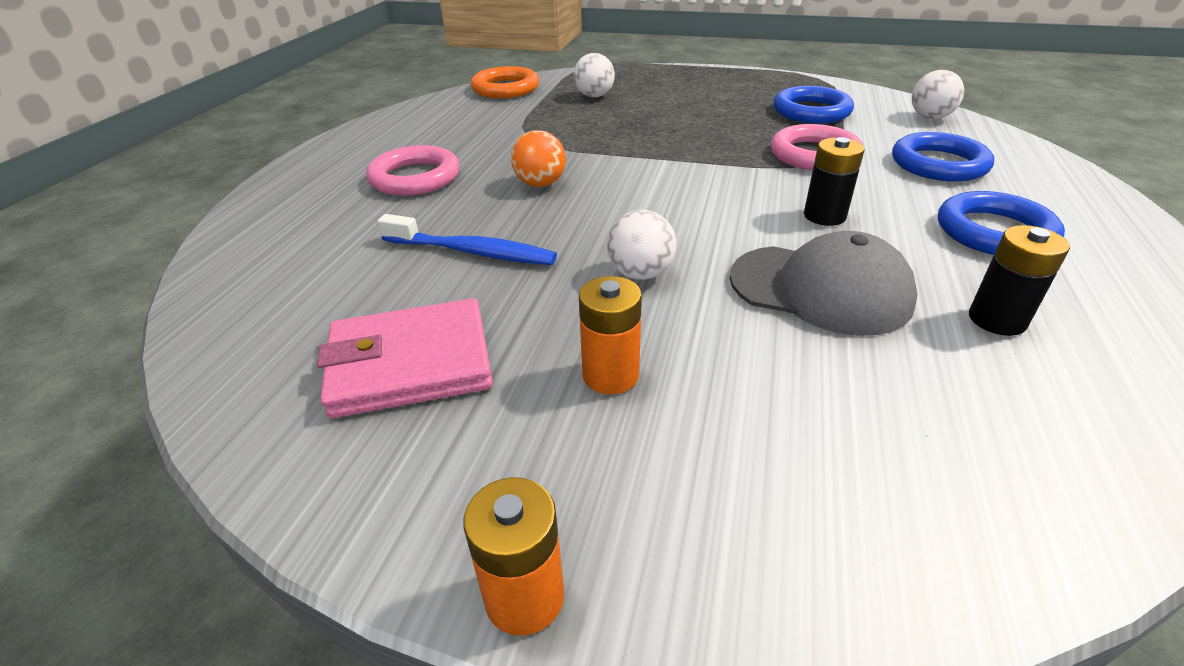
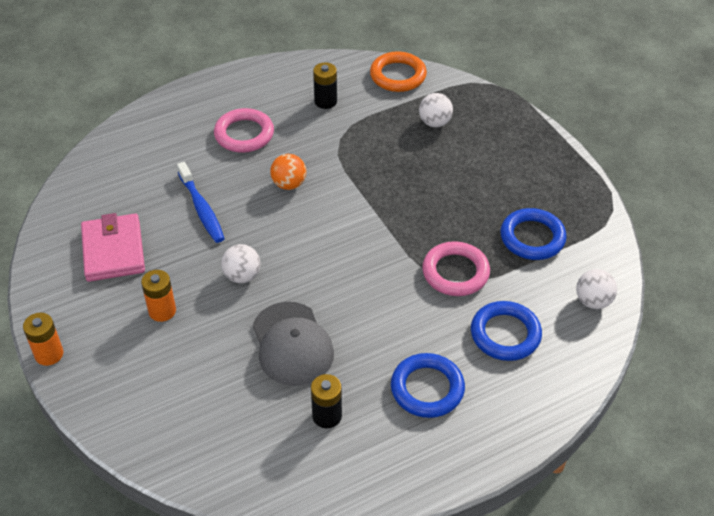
camera: 45 degrees right, 10 degrees up
(410, 364) = (113, 251): pink wallet -> pink wallet turned 45 degrees clockwise
(824, 216) = (373, 313): black battery -> black battery (325, 101)

